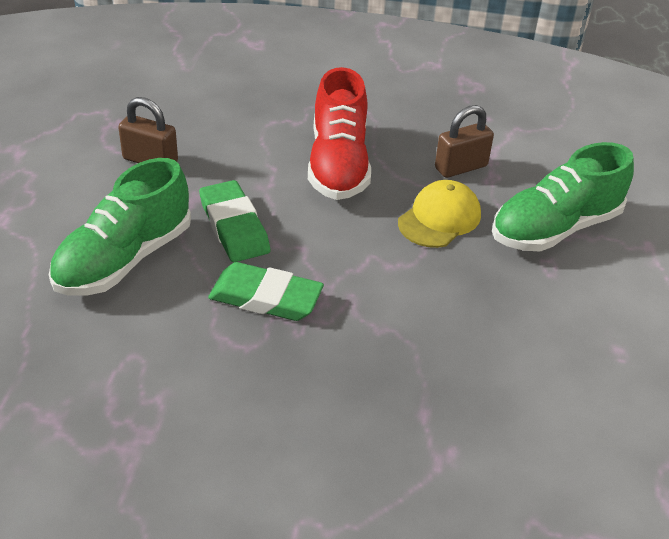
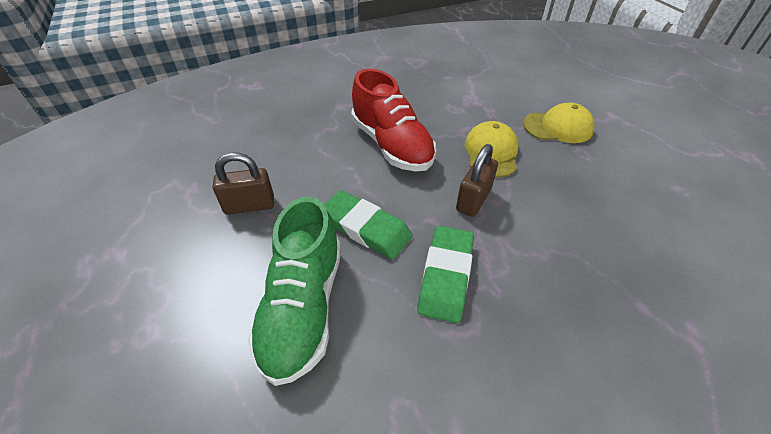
camera: 30 degrees left, 5 degrees up
(265, 297) = (446, 276): green eraser -> green eraser turned 60 degrees counterclockwise
(461, 167) = (466, 113): brown padlock -> brown padlock (473, 200)
(555, 228) = (558, 127): green shoe -> yellow cap

